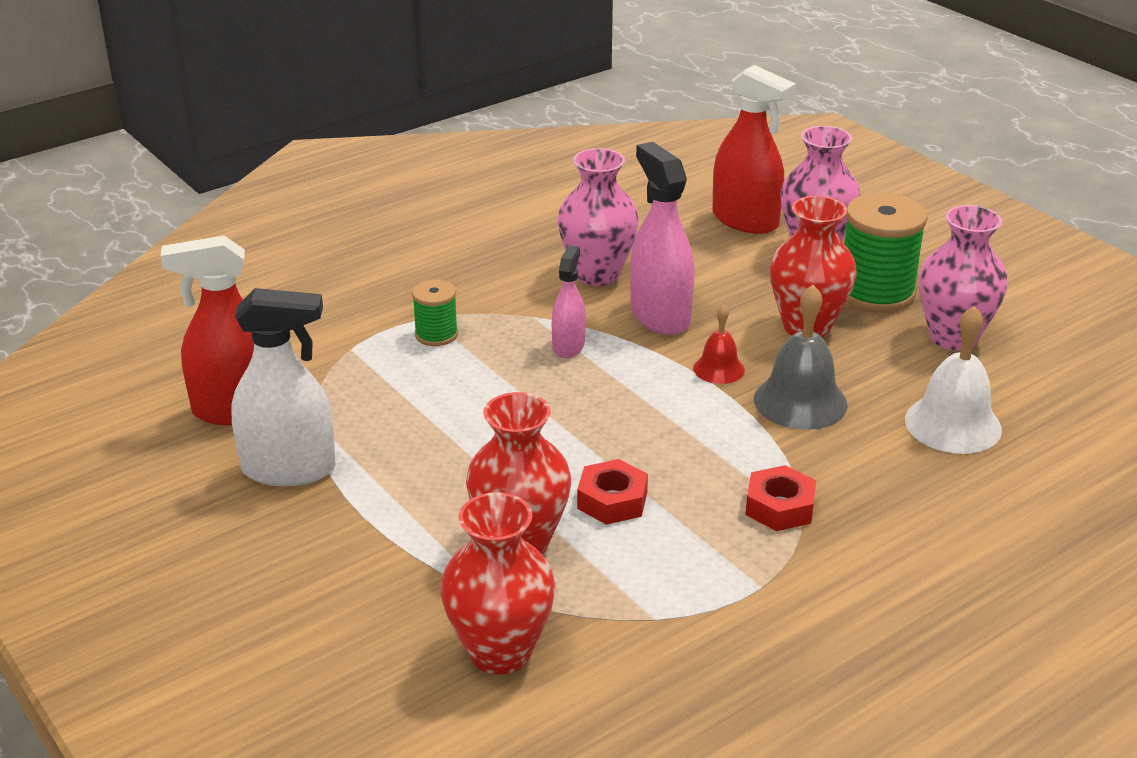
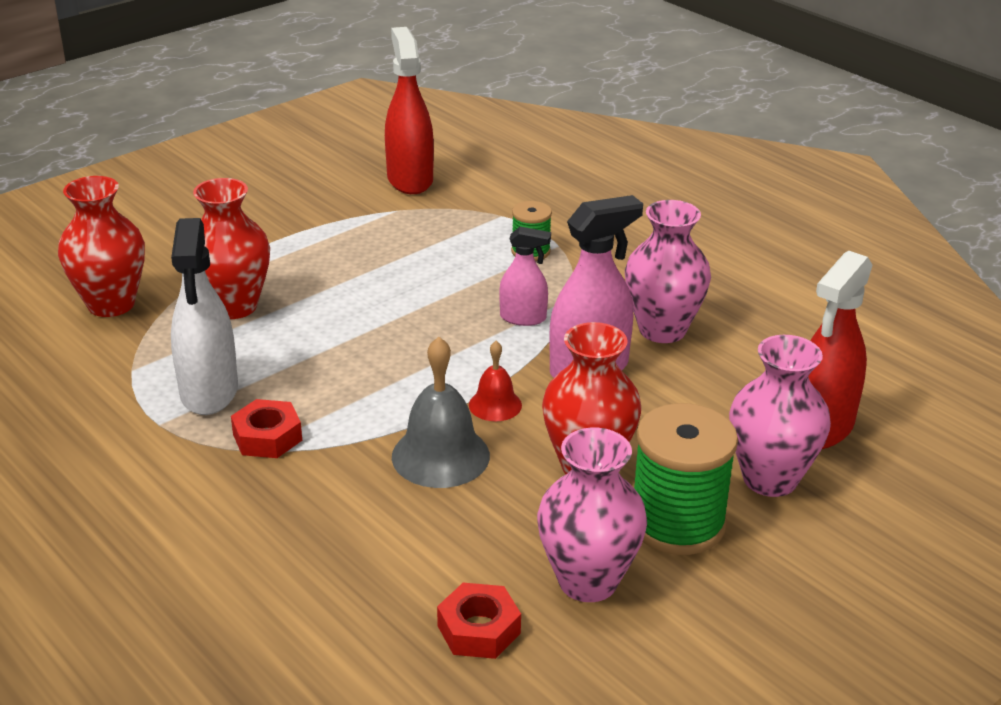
camera: 85 degrees right, 0 degrees up
(289, 469) = (334, 207): white spray bottle -> white spray bottle (209, 391)
(612, 500) = (284, 347): red nut -> red nut (479, 629)
(953, 424) = (403, 563): white bell -> none

